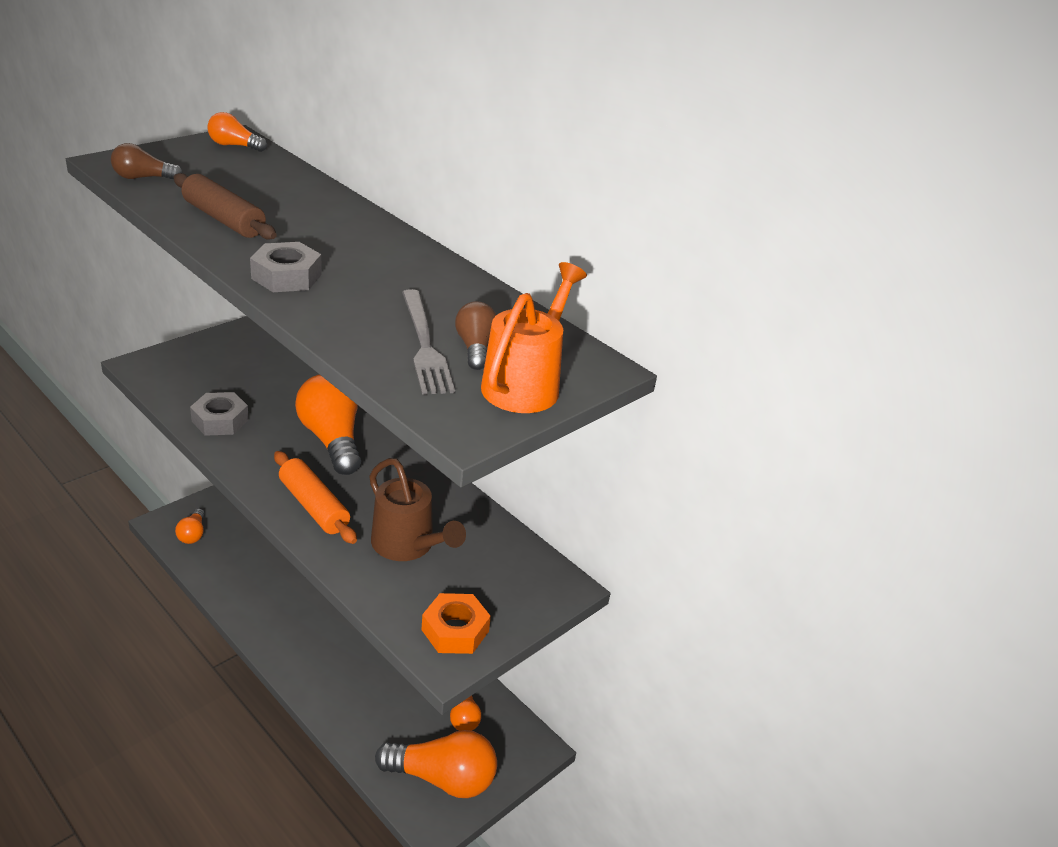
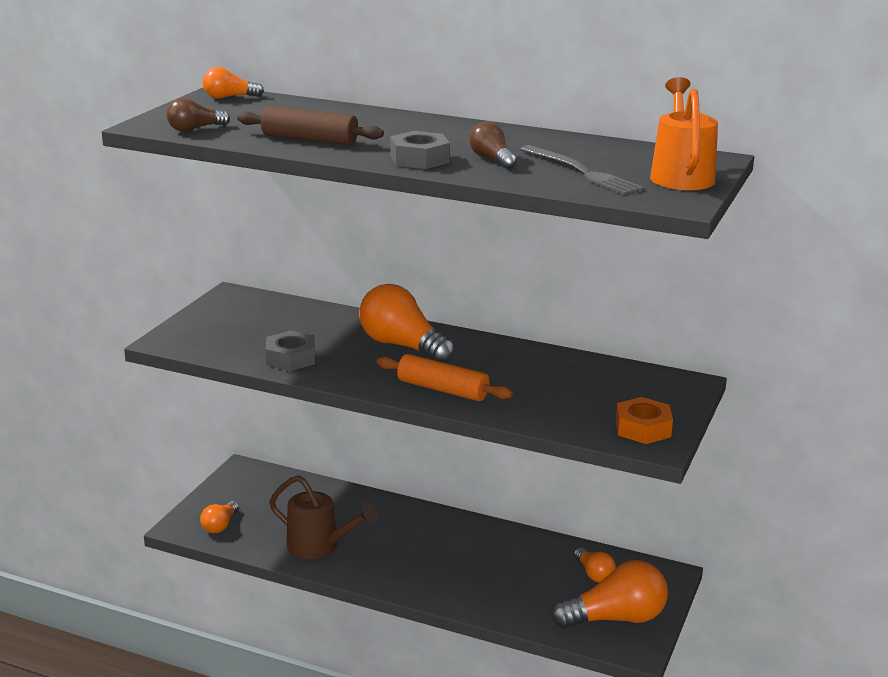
camera: 20 degrees left, 10 degrees down
(192, 534) = (220, 525): orange light bulb -> orange light bulb turned 45 degrees clockwise
(408, 546) = (547, 392): brown watering can -> brown watering can (319, 546)
(475, 348) = (618, 166): brown light bulb -> brown light bulb (492, 159)

